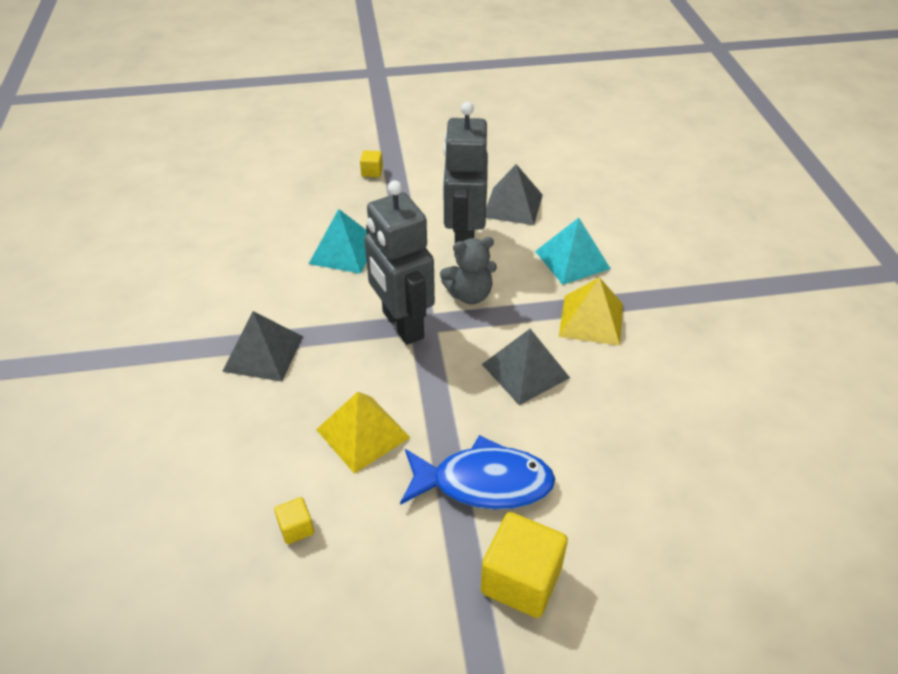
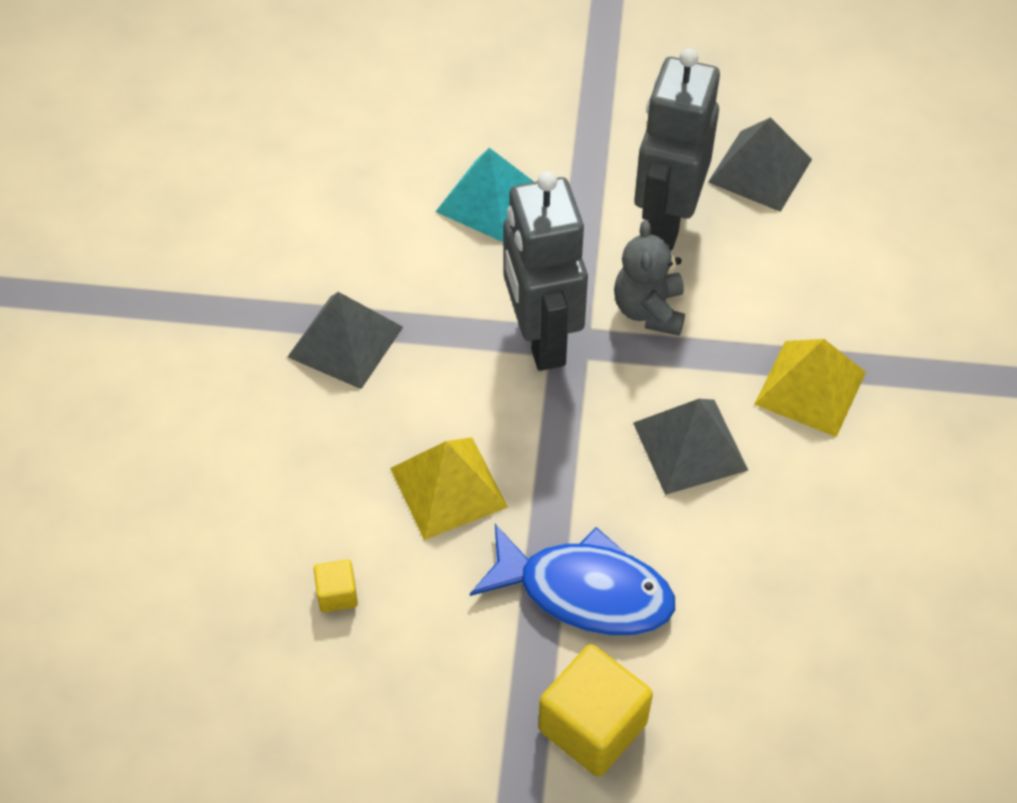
camera: 15 degrees right, 10 degrees up
(372, 172) = (565, 67): yellow cube -> none
(469, 295) = (649, 310): grey teddy bear -> grey teddy bear turned 90 degrees clockwise
(572, 260) = (817, 283): turquoise pyramid -> none

